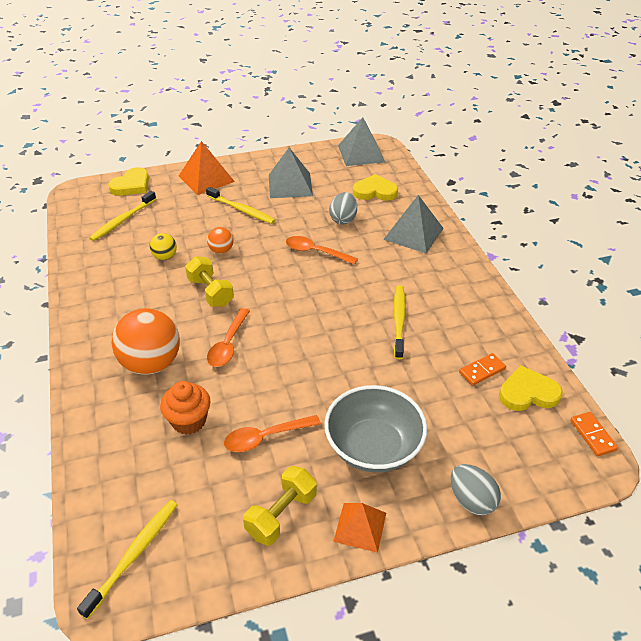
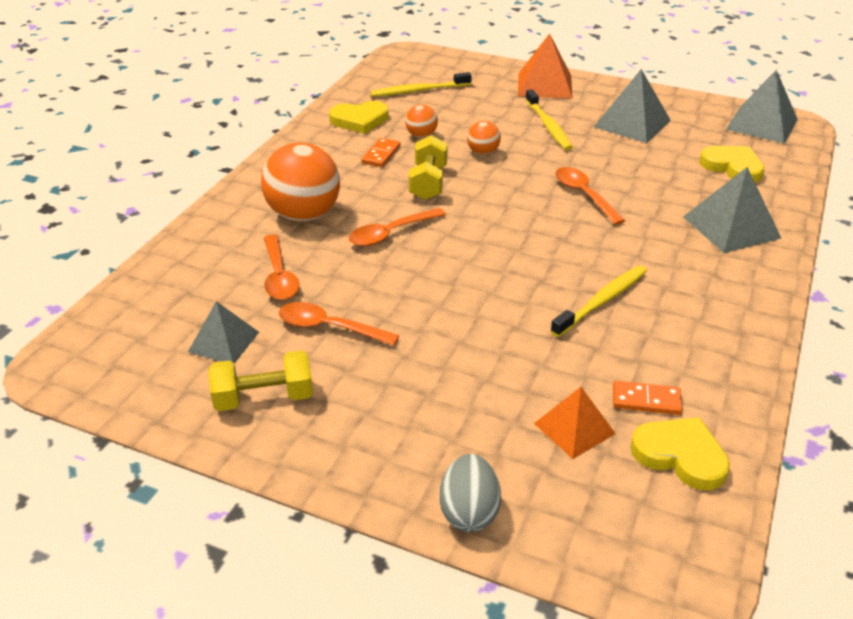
camera: 40 degrees right, 5 degrees down
(131, 185) = (462, 65): yellow heart -> yellow heart (359, 120)
(134, 554) = (115, 350): yellow toothbrush -> none
(165, 257) = (421, 135): yellow ball -> orange ball
(189, 421) = (279, 276): orange cupcake -> orange spoon
(207, 494) = (223, 342): none -> grey pyramid
(343, 219) = (656, 178): grey egg -> none
(360, 526) = (322, 456): orange pyramid -> orange pyramid (574, 428)
(373, 447) = (424, 397): grey bowl -> none
(593, 435) = (717, 551): orange domino -> orange domino (381, 155)

